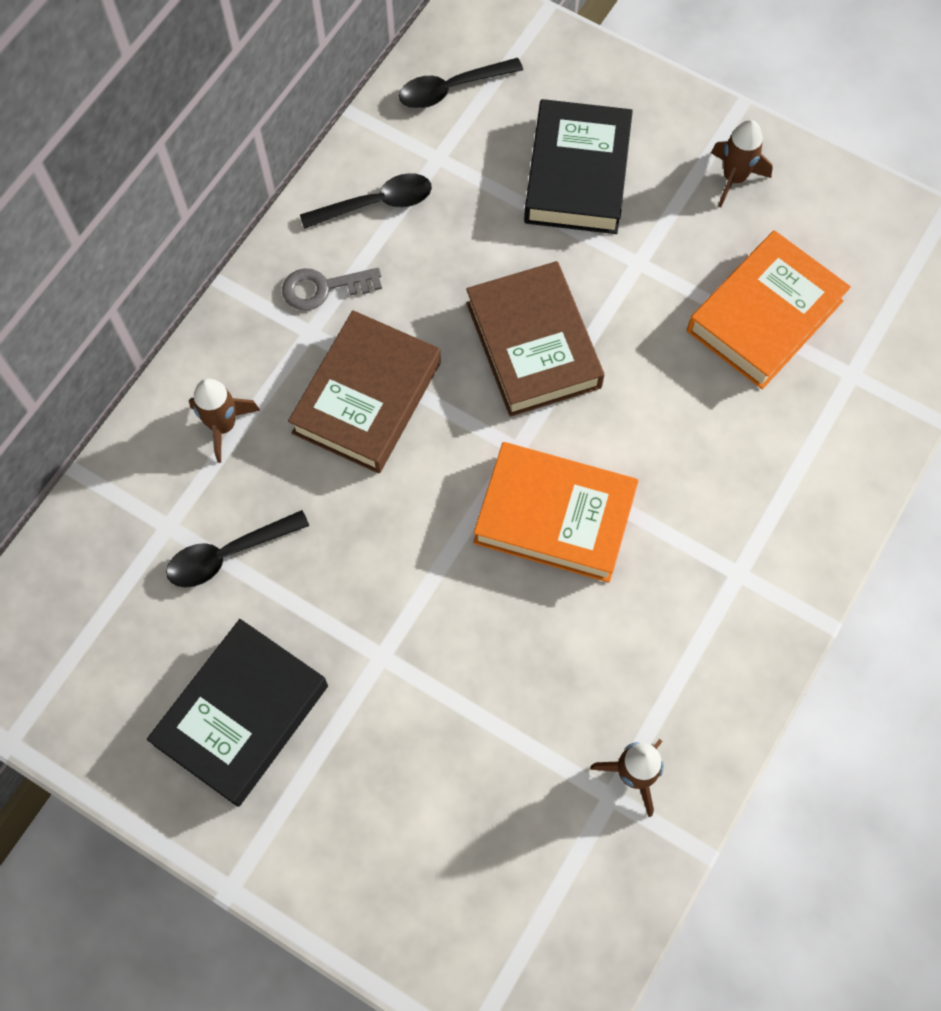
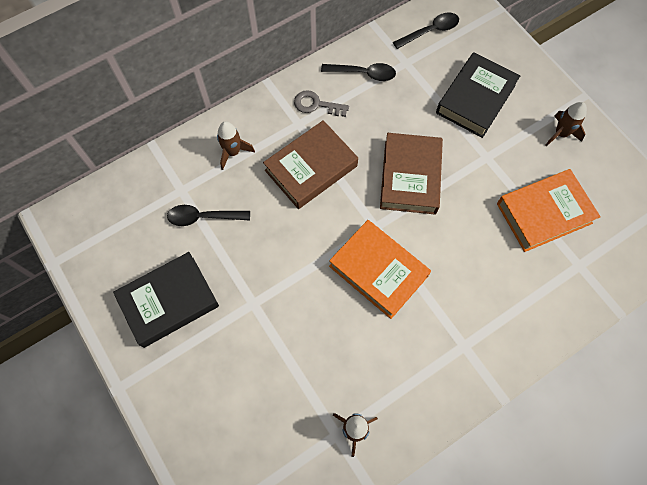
camera: 25 degrees right, 0 degrees up
(452, 89) = (430, 31): black spoon -> black spoon turned 150 degrees clockwise

